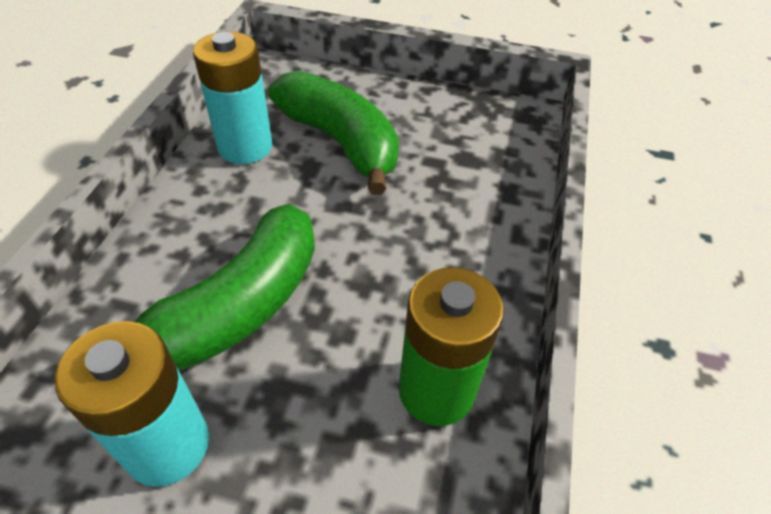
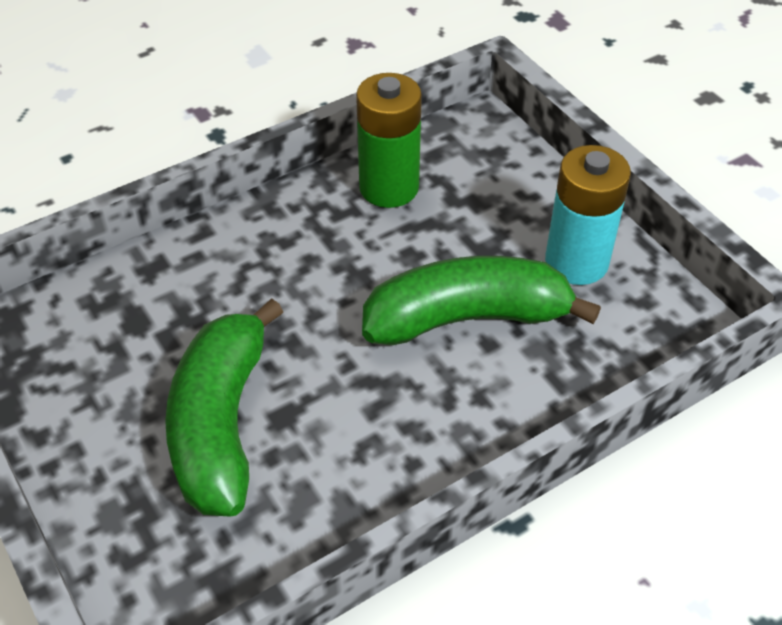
camera: 135 degrees left, 0 degrees up
(245, 147) = (321, 490): turquoise battery -> none

